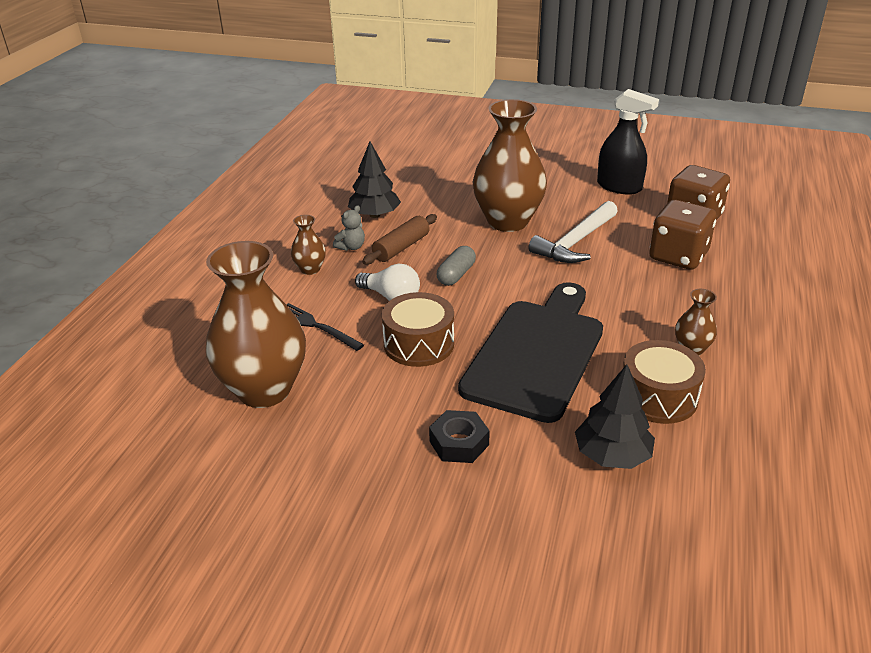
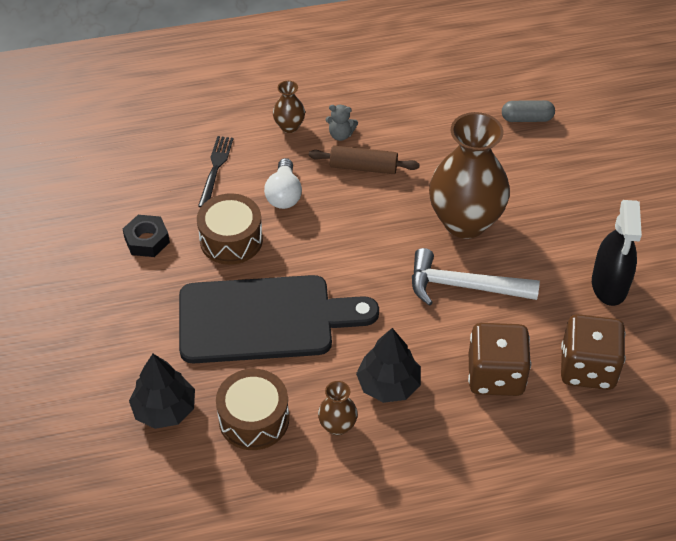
camera: 60 degrees right, 15 degrees up
(264, 390) = (125, 179): brown vase -> none
(374, 215) = (405, 125): black tree -> black tree (388, 384)
(456, 275) = (345, 222): grey capsule -> grey capsule (527, 119)
(459, 443) = (129, 312): black nut -> black nut (147, 240)

